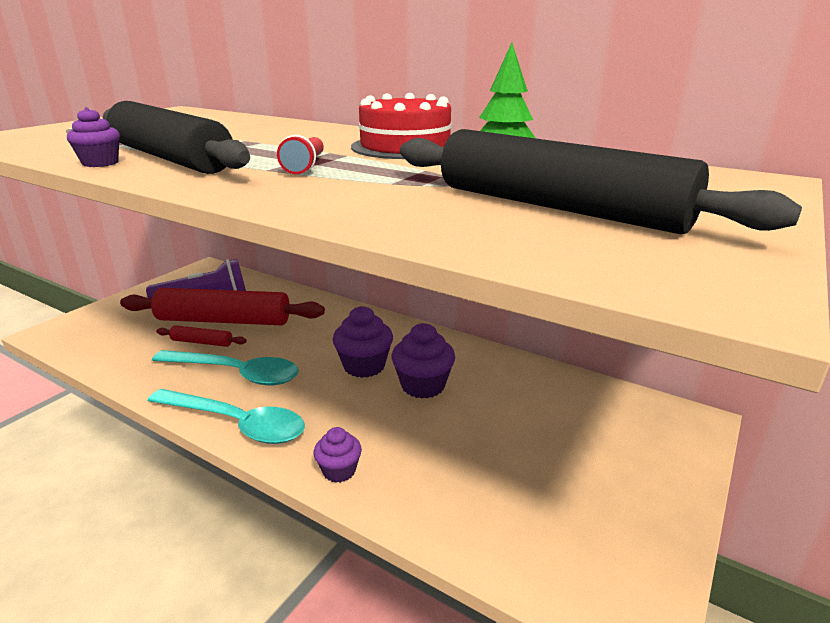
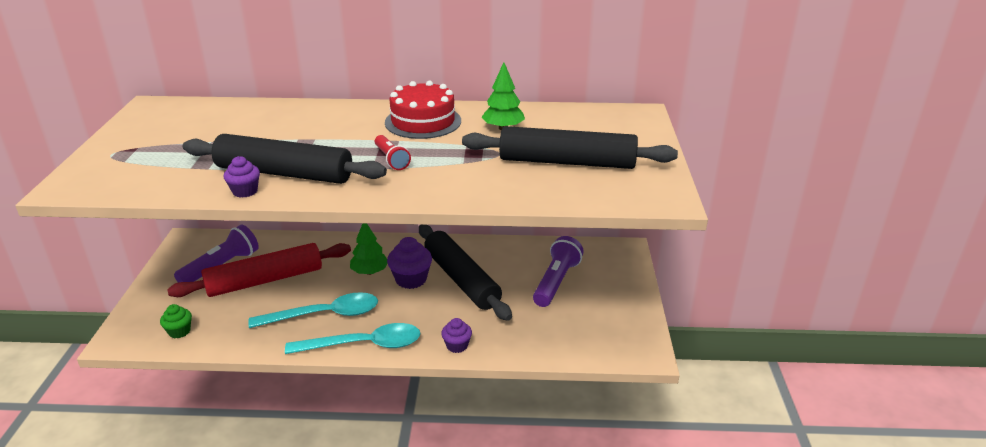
camera: 30 degrees left, 5 degrees up
(99, 343) = (179, 331): none -> green cupcake
(202, 342) = (268, 302): red rolling pin -> none
(329, 344) = (369, 272): none -> green tree
(423, 385) = (461, 279): purple cupcake -> black rolling pin
(550, 432) = (556, 282): none -> purple flashlight

